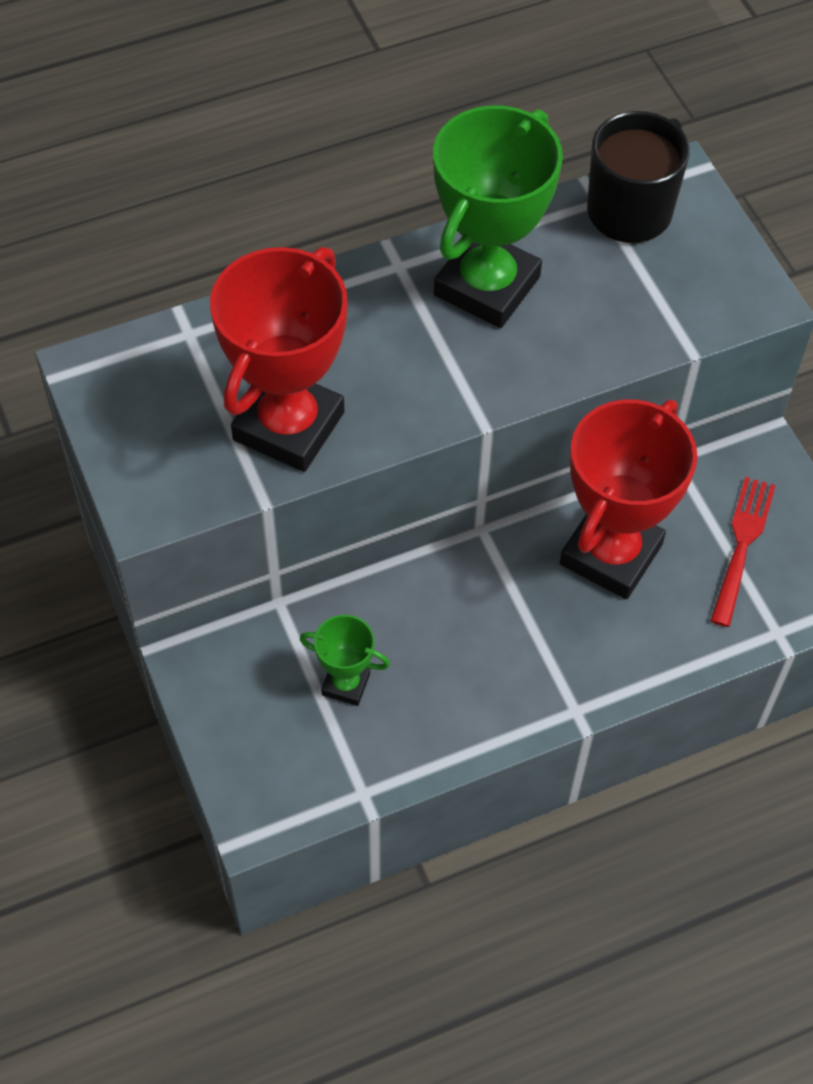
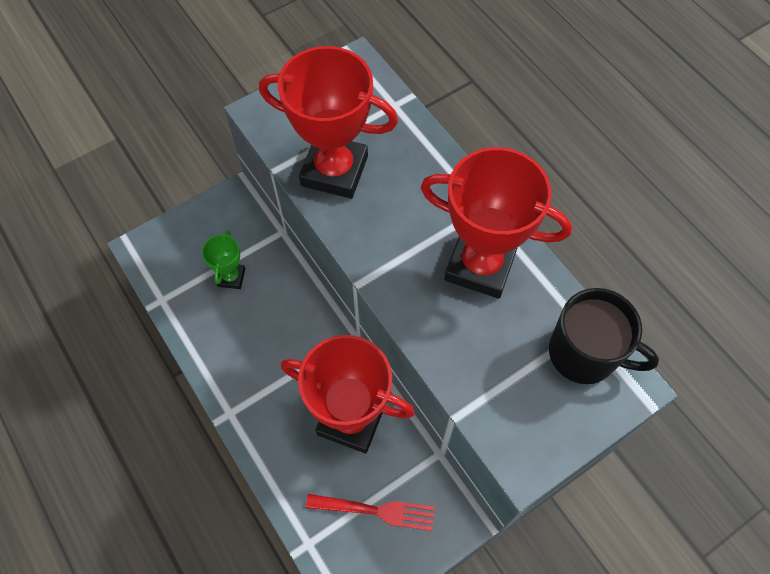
camera: 80 degrees right, 5 degrees up
(487, 286) = (480, 266): green trophy -> red trophy

